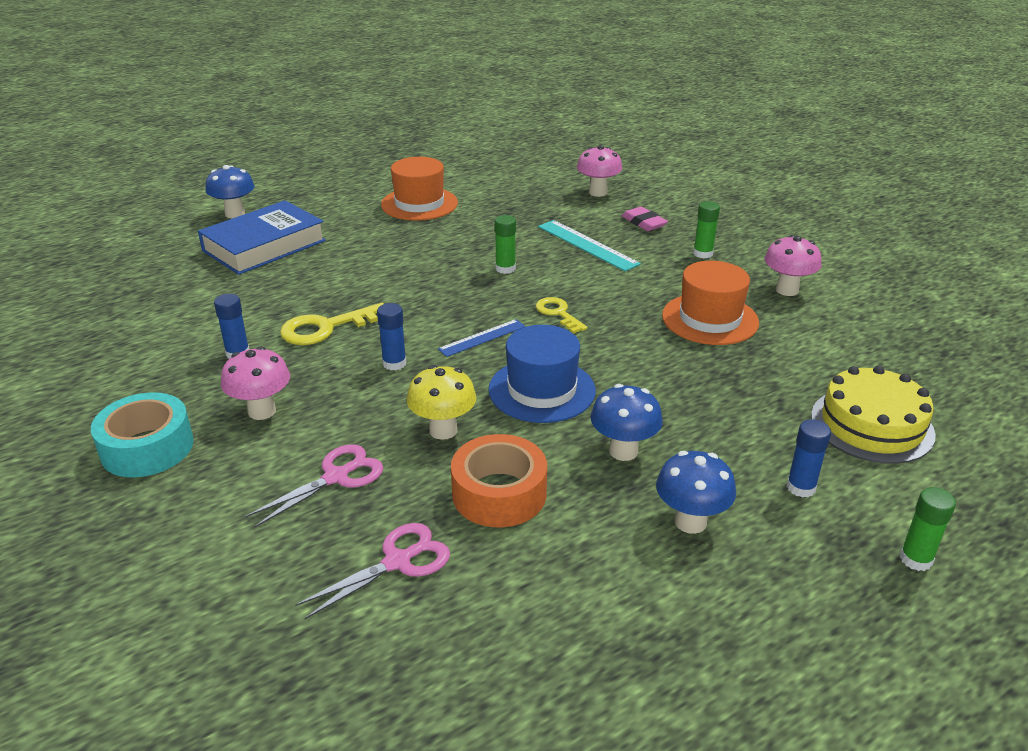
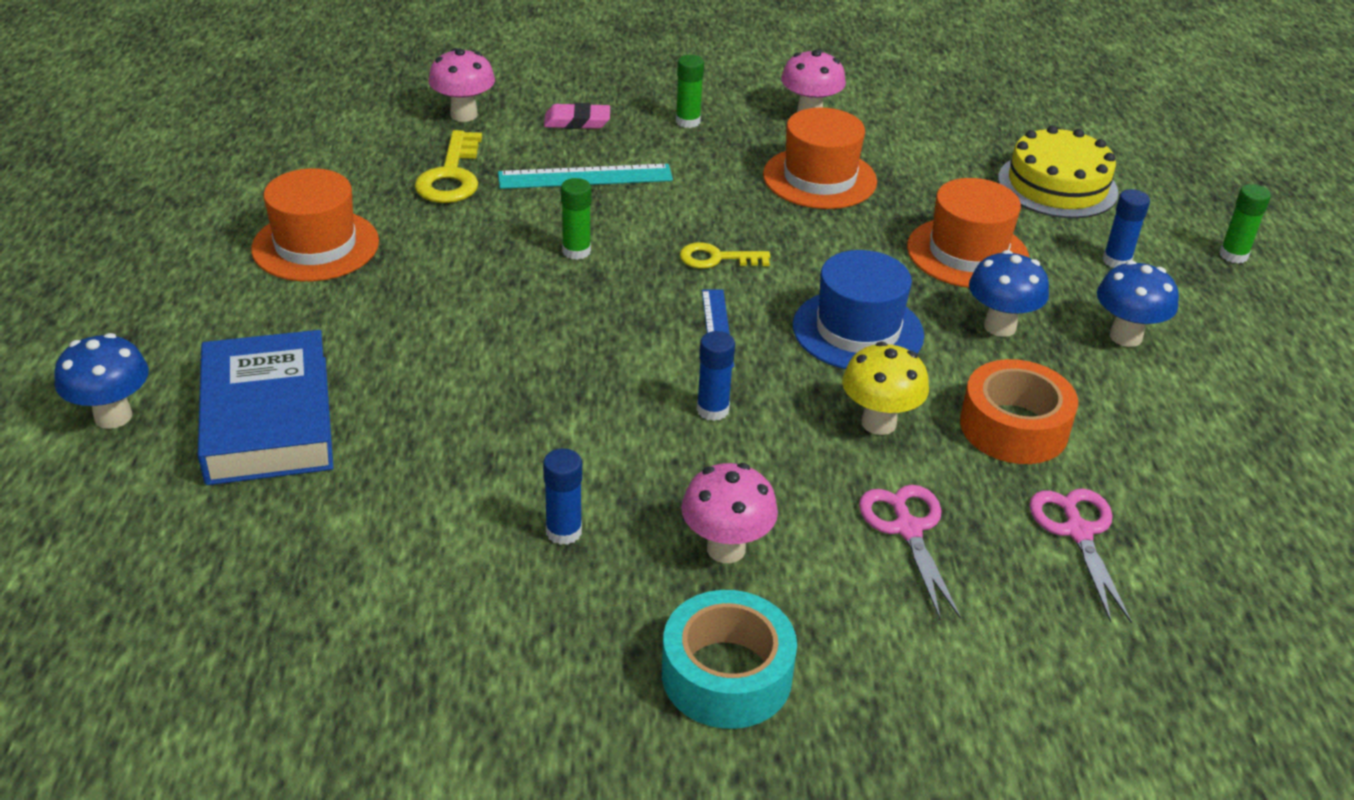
camera: 60 degrees left, 5 degrees up
(327, 327) = (575, 434): yellow key -> yellow key (451, 175)
(703, 408) = (967, 253): none -> orange hat

